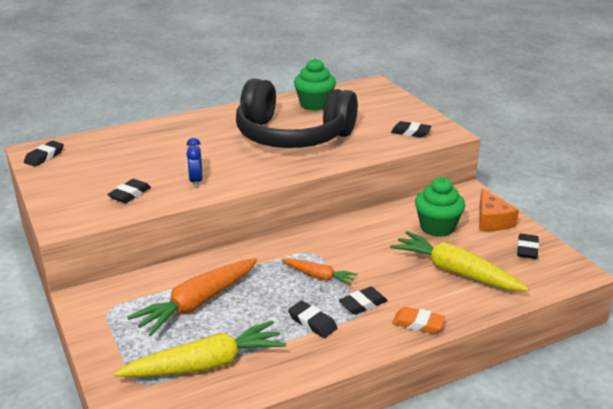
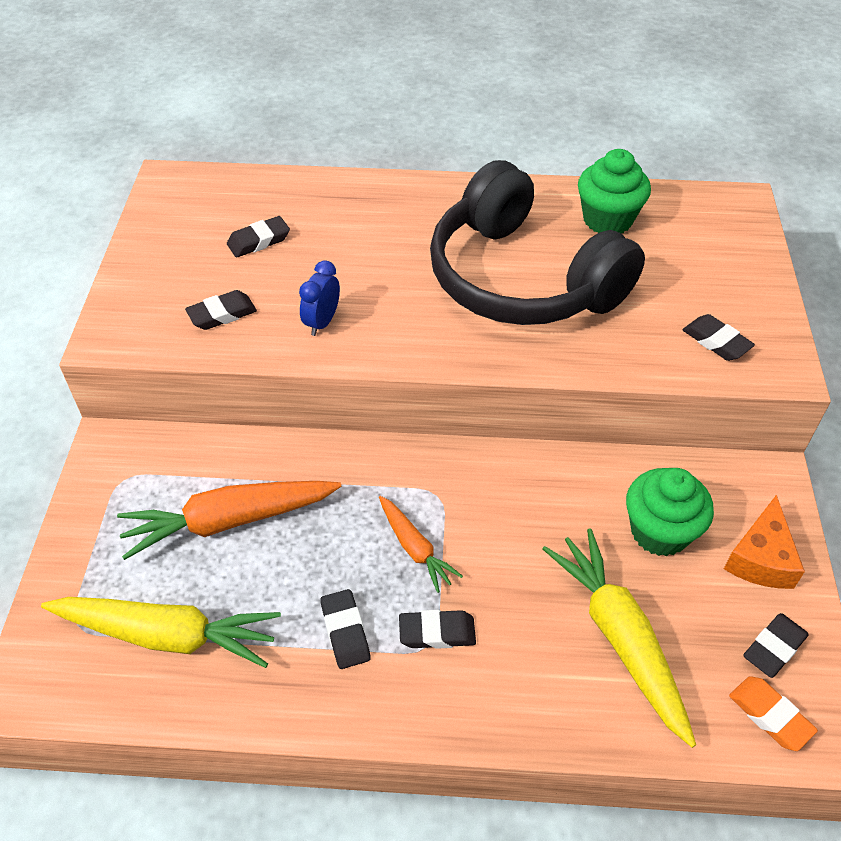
camera: 30 degrees right, 20 degrees up
(44, 157) = (173, 198): black eraser -> black eraser (259, 241)
(418, 324) = (487, 712): orange eraser -> orange eraser (770, 715)

